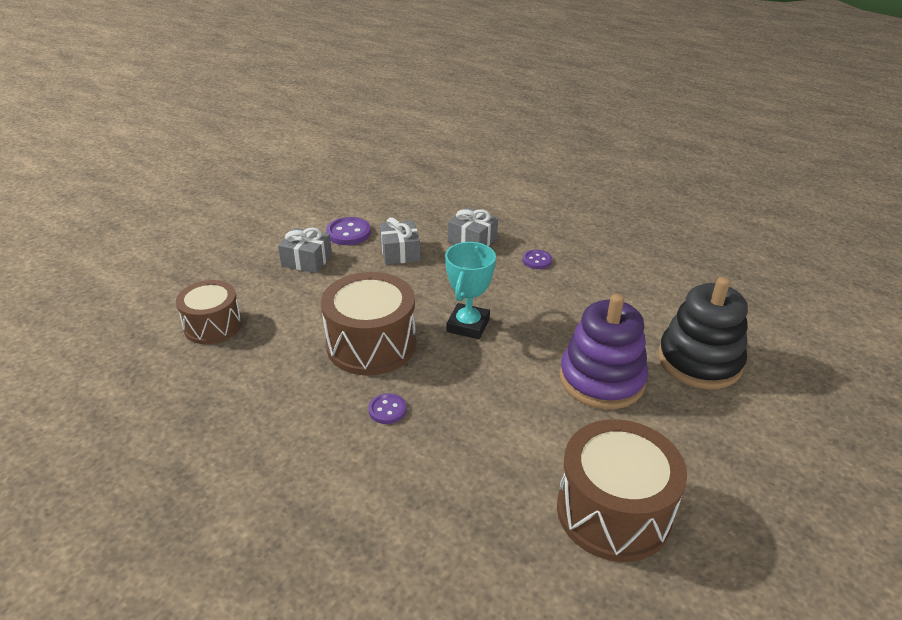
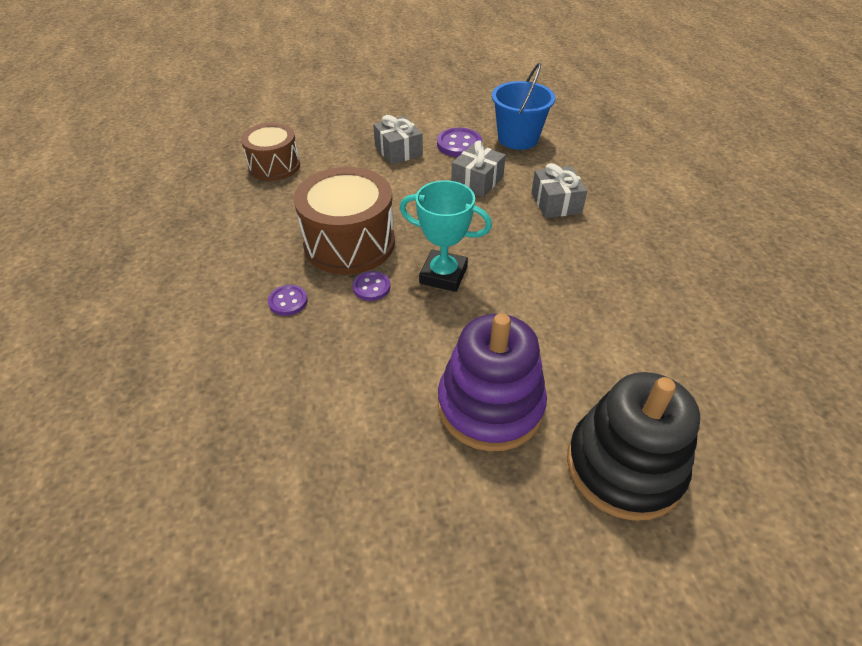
camera: 45 degrees right, 10 degrees up
(386, 209) = (518, 139): none -> blue bucket
(468, 325) = (443, 275): turquoise trophy -> turquoise trophy turned 45 degrees clockwise
(537, 260) = (592, 255): purple button -> purple button (371, 287)
(613, 512) = (321, 530): brown drum -> none

